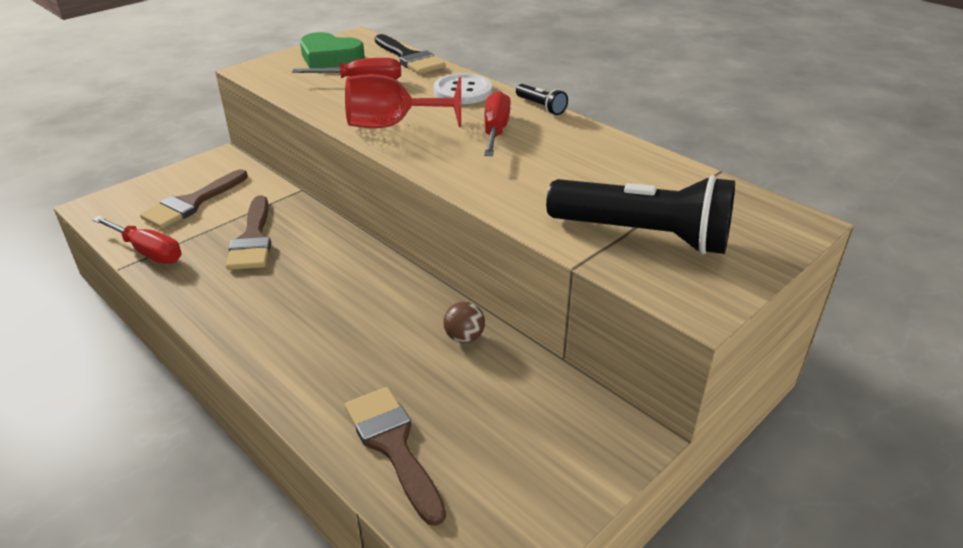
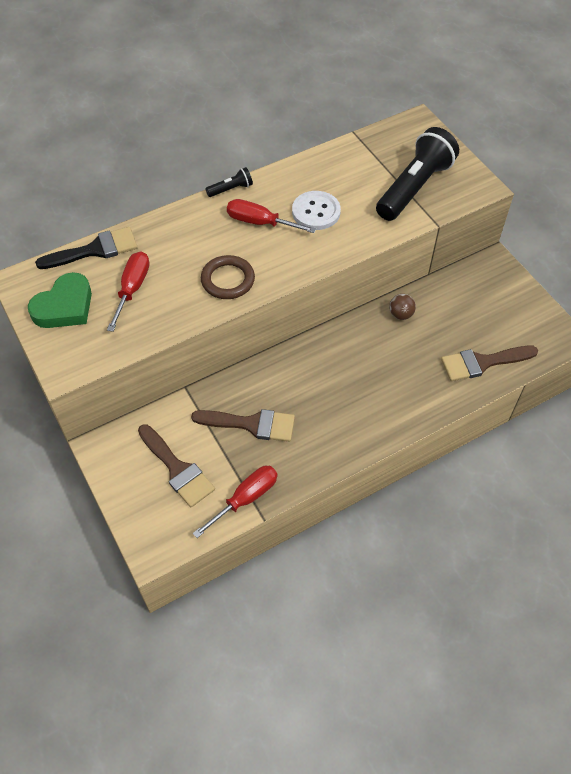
camera: 75 degrees left, 20 degrees up
(392, 125) = (228, 280): red goblet -> brown ring
(463, 91) = (183, 227): white button -> white button (316, 212)

